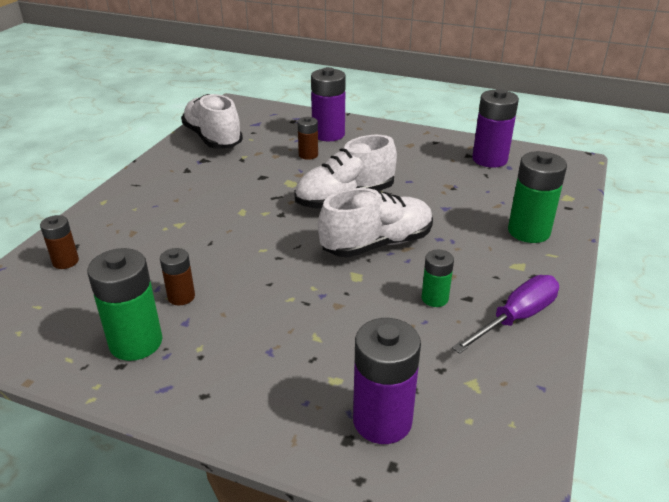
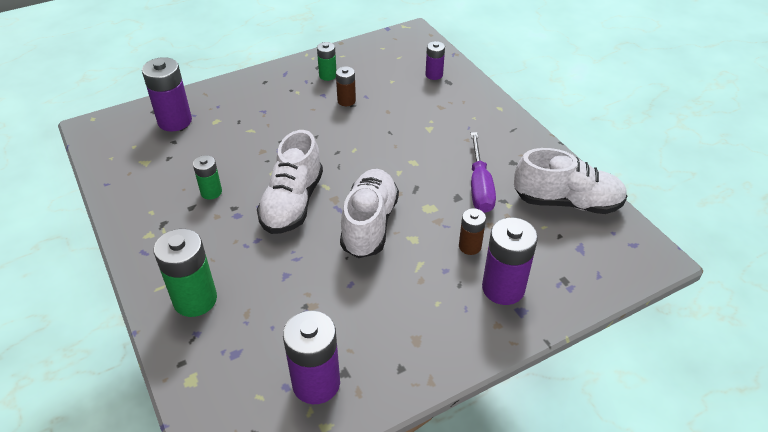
camera: 130 degrees right, 10 degrees up
(65, 261) = (434, 75): brown battery -> purple battery
(136, 342) = (327, 75): green battery -> green battery, size x0.56
(516, 318) = (149, 214): purple screwdriver -> purple screwdriver (479, 187)

